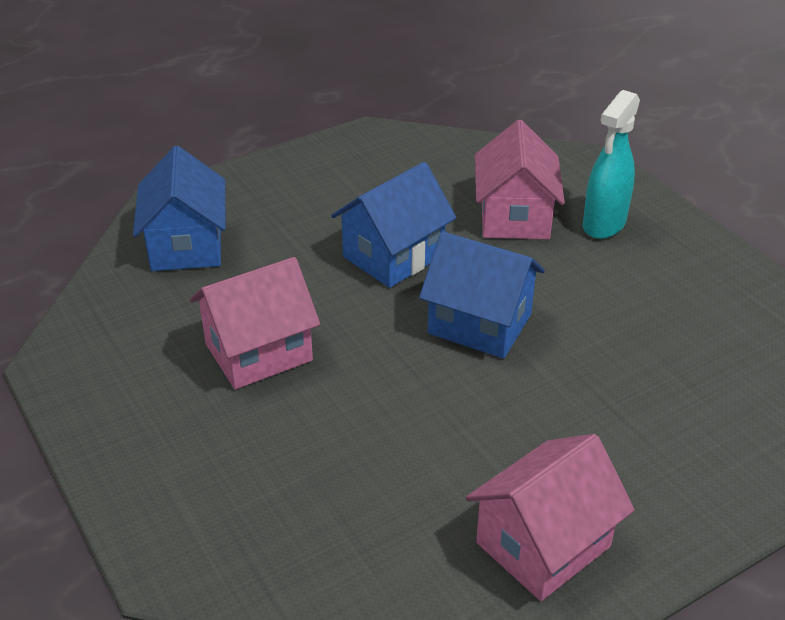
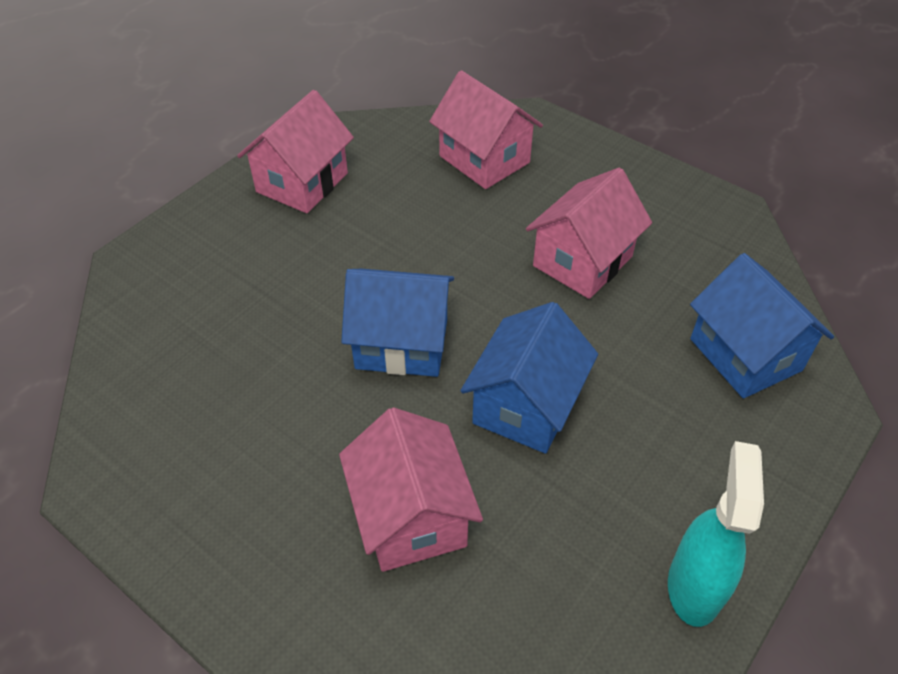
camera: 160 degrees right, 10 degrees up
(281, 511) = (484, 159): none -> pink house
(603, 224) = (294, 538): turquoise spray bottle -> turquoise spray bottle (694, 586)

